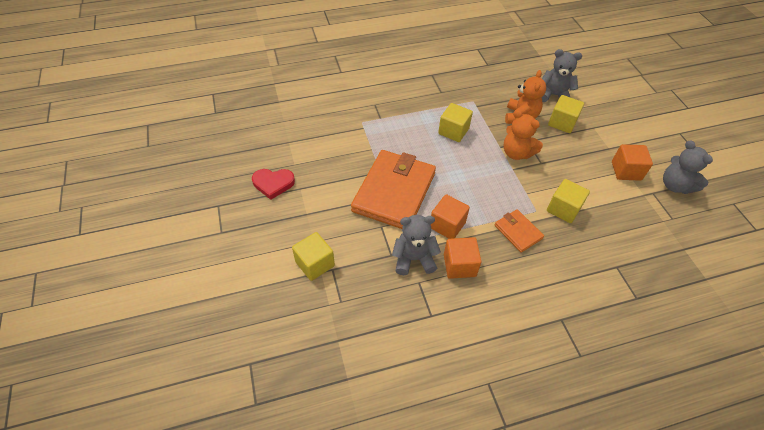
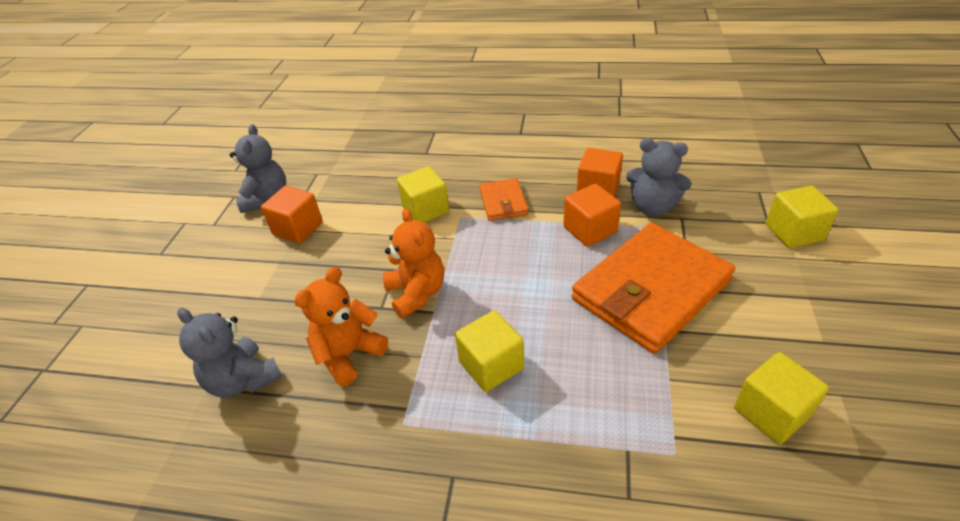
camera: 150 degrees left, 10 degrees down
(273, 183) = (882, 365): red heart -> none
(562, 123) = (294, 320): yellow cube -> yellow cube (771, 412)

